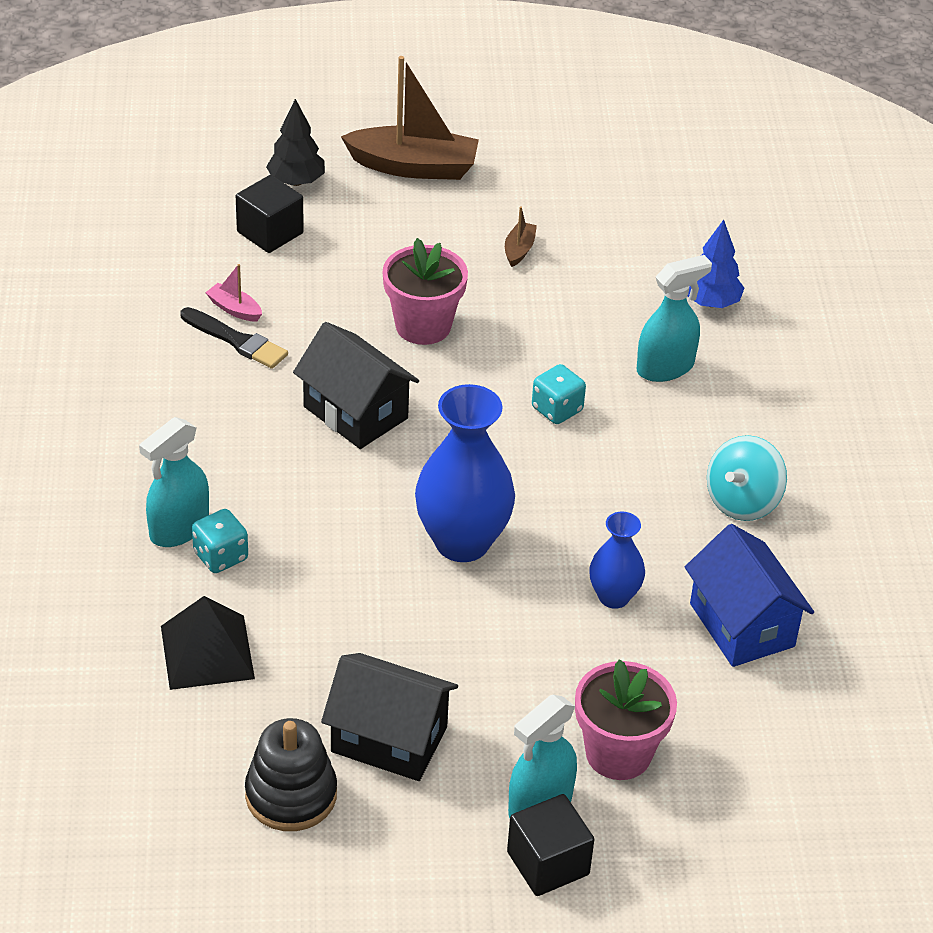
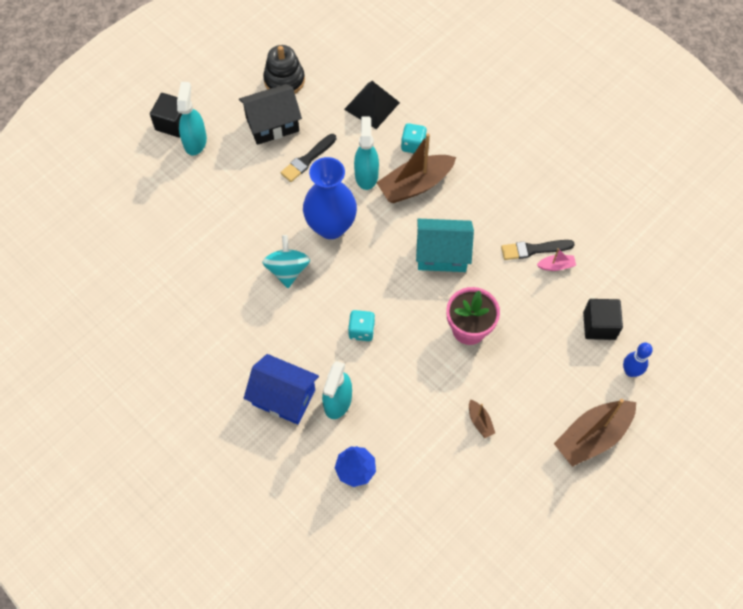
camera: 140 degrees right, 20 degrees up
(179, 528) = (442, 144): turquoise spray bottle -> turquoise spray bottle (366, 175)
(285, 508) = (415, 185): none -> brown boat
(296, 181) = (630, 371): black tree -> blue bowling pin
(355, 412) = (442, 254): black house -> turquoise house
(394, 649) = (307, 159): none -> black brush
(613, 597) = (246, 250): blue vase -> none
(618, 753) = (184, 183): pink flower pot -> none
(742, 501) = (234, 346): turquoise spinning top -> turquoise spinning top (287, 270)
(742, 625) = (183, 279): blue house -> blue house (283, 397)

